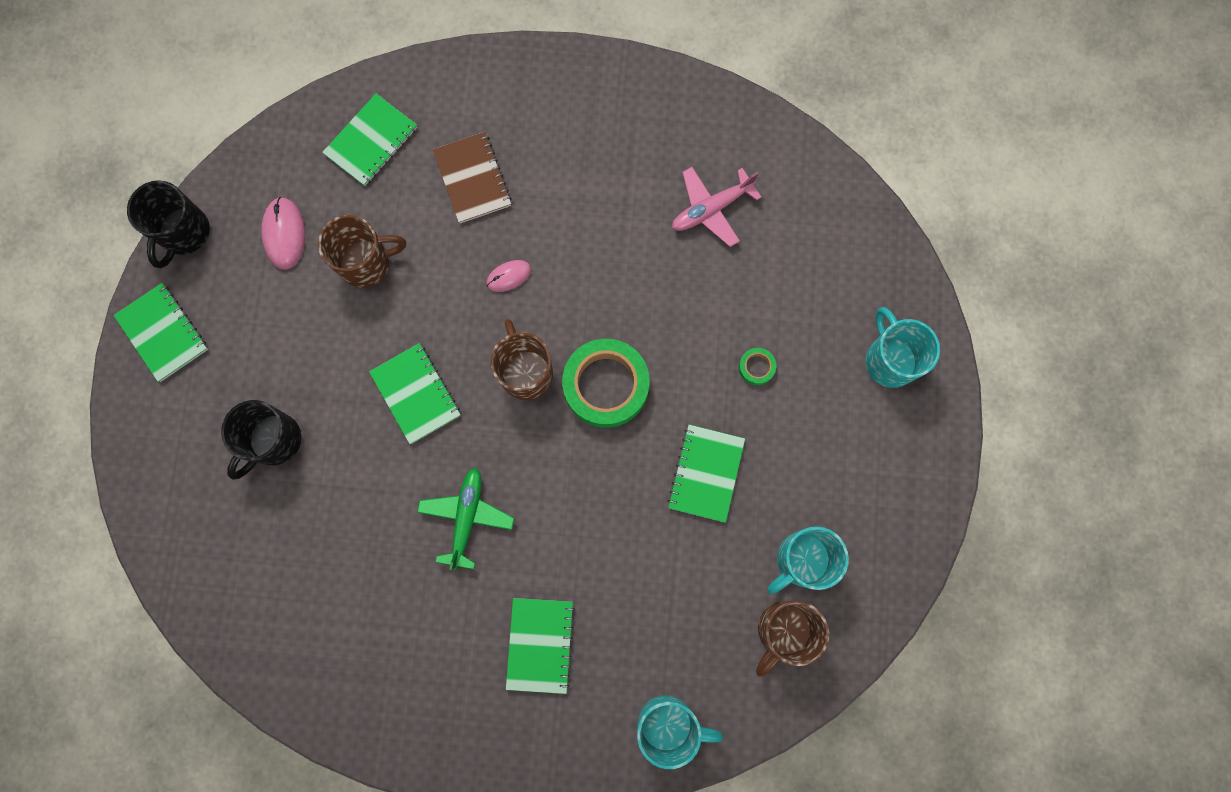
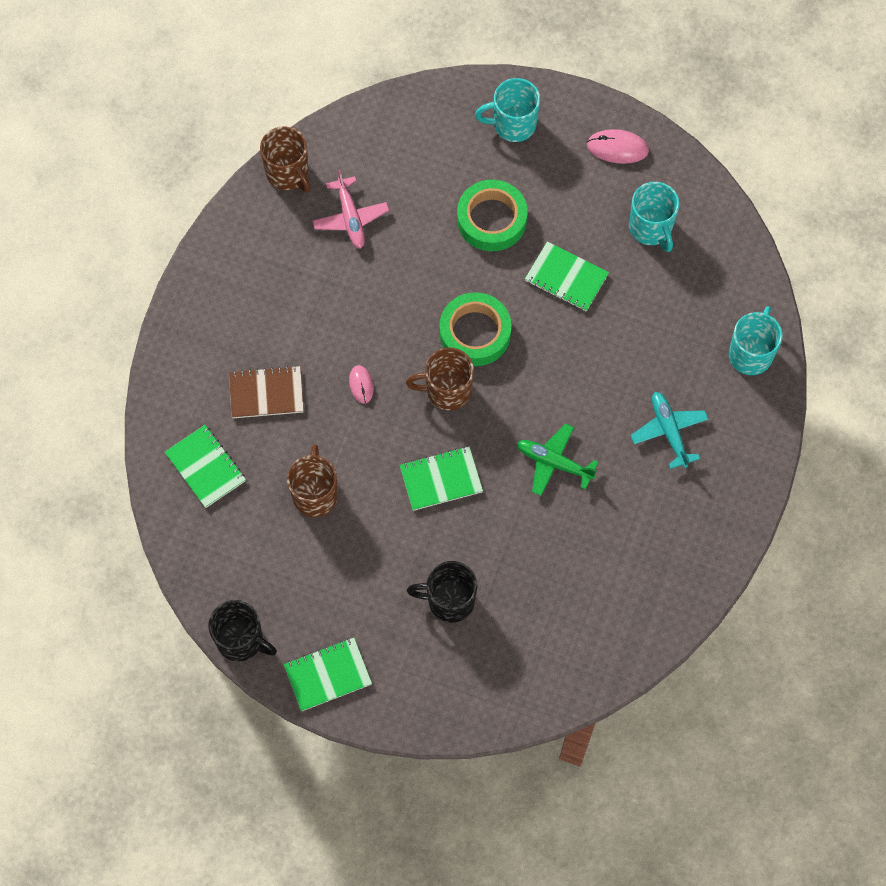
camera: 75 degrees left, 10 degrees down
(274, 441) = (449, 600): black mug -> black mug turned 135 degrees clockwise
(284, 234) = (268, 556): pink mouse -> pink mouse (617, 148)
(540, 645) = (669, 431): green notebook -> turquoise plane
(756, 367) = (491, 219): green tape -> green tape, size x2.35
(783, 630) = (701, 255): brown mug -> brown mug (288, 173)

